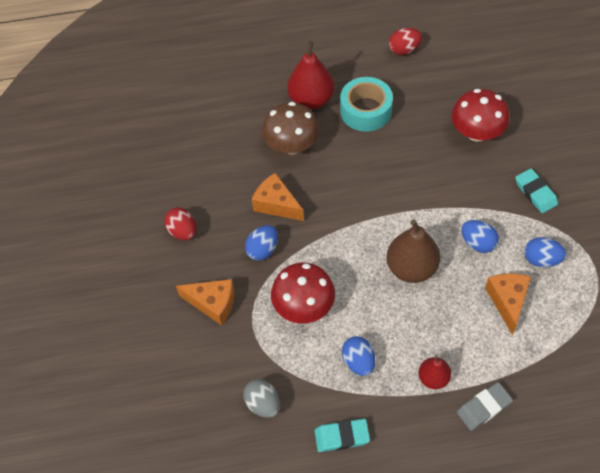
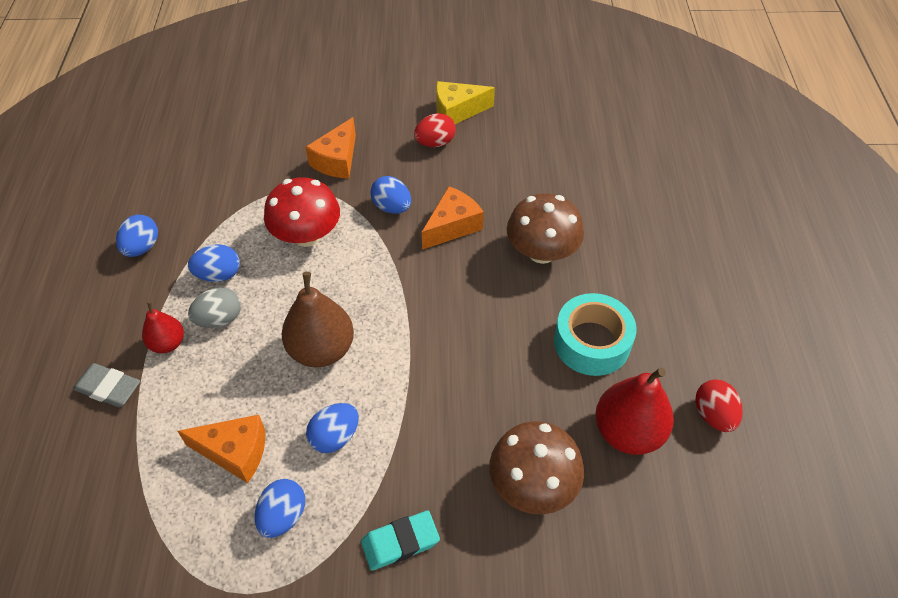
camera: 95 degrees right, 5 degrees down
(140, 221) = (457, 111): none -> yellow cheese
(263, 404) = (207, 189): grey egg -> grey egg (219, 319)
(311, 100) = (617, 282): red pear -> red pear (628, 432)
(342, 437) = (142, 247): turquoise eraser -> blue egg
(477, 132) = (533, 484): red mushroom -> brown mushroom
(484, 408) = (108, 388): grey eraser -> grey eraser turned 45 degrees counterclockwise

